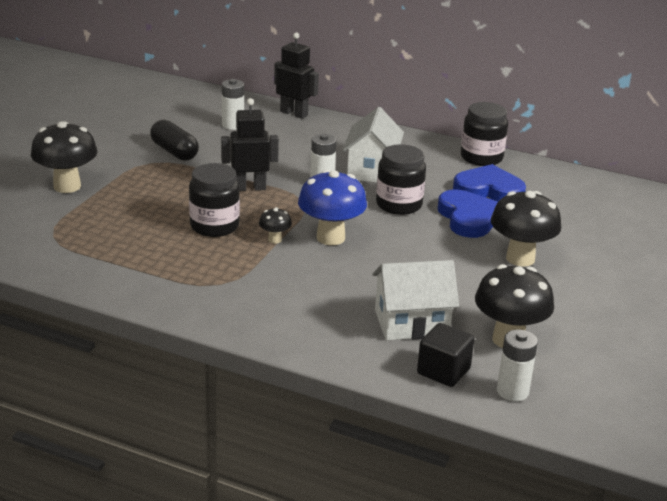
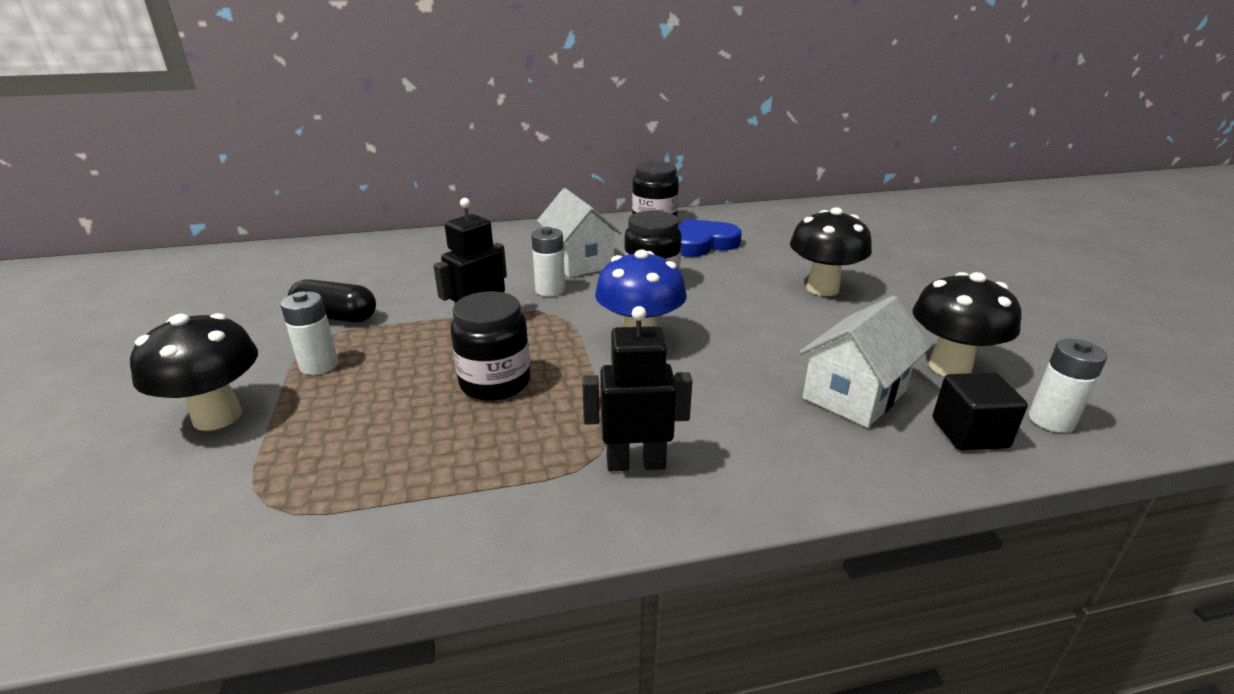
camera: 35 degrees left, 0 degrees up
(233, 125) = (376, 267): white battery -> white battery (319, 365)
(275, 240) = (586, 368): black mushroom -> none
(294, 113) = (430, 237): black robot -> black robot (635, 463)
(468, 218) = (726, 271): blue heart -> none

